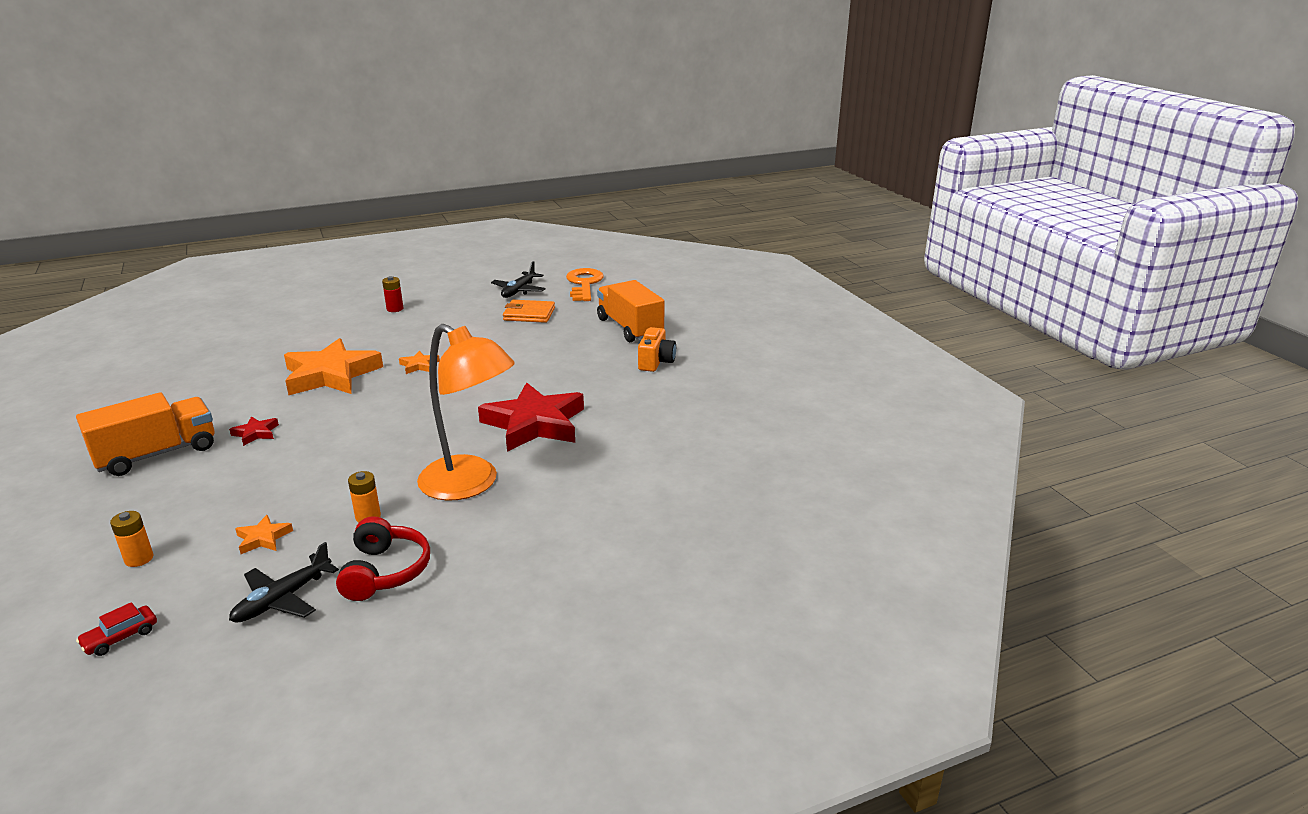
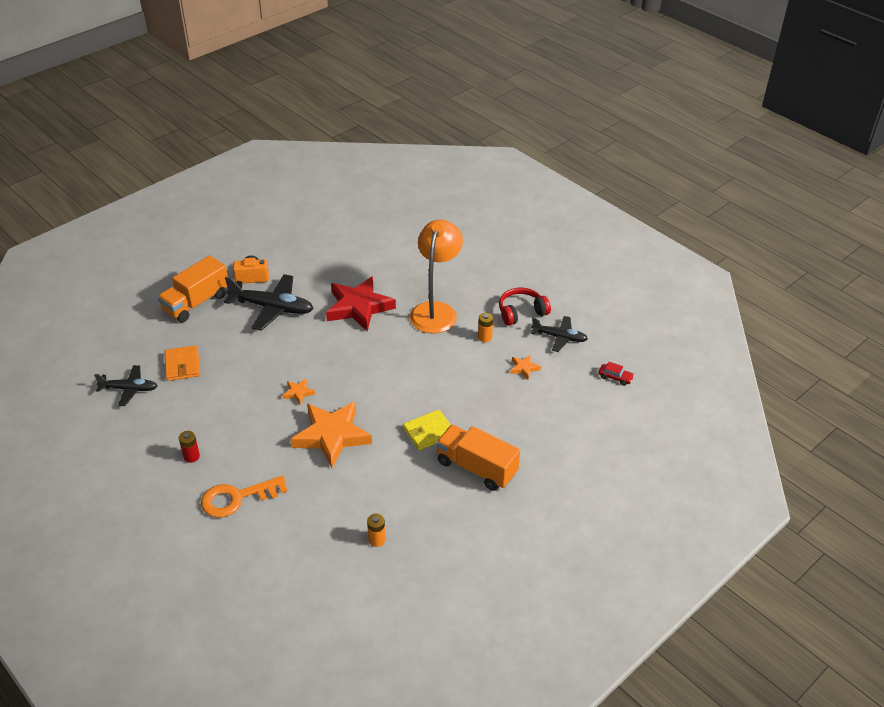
camera: 110 degrees left, 15 degrees up
(139, 559) = (567, 407): orange battery -> orange battery (377, 540)
(256, 433) = (429, 432): red star -> yellow wallet
(584, 284) = (104, 352): orange key -> orange key (237, 498)
(584, 367) = (272, 308): none -> black plane

